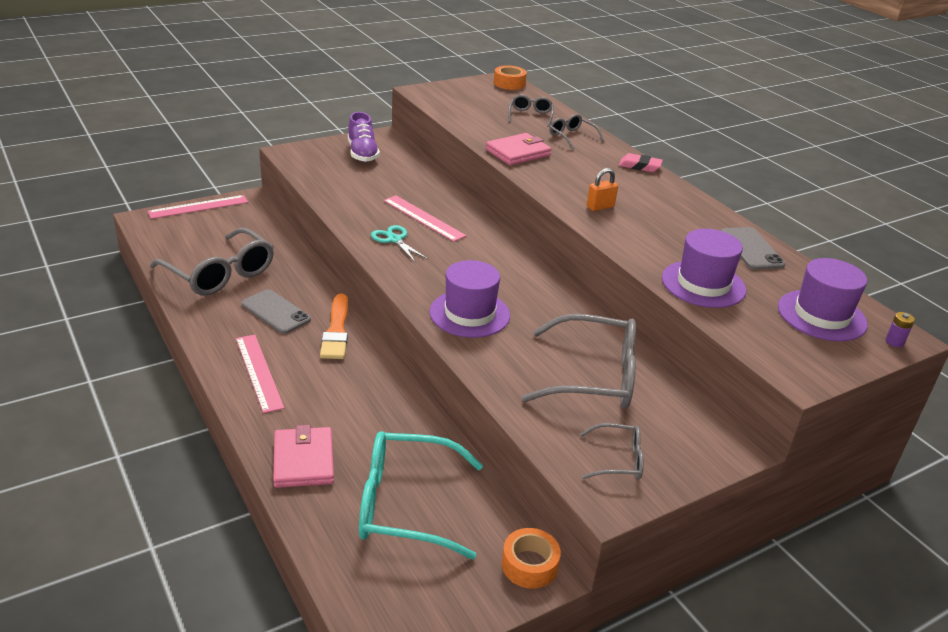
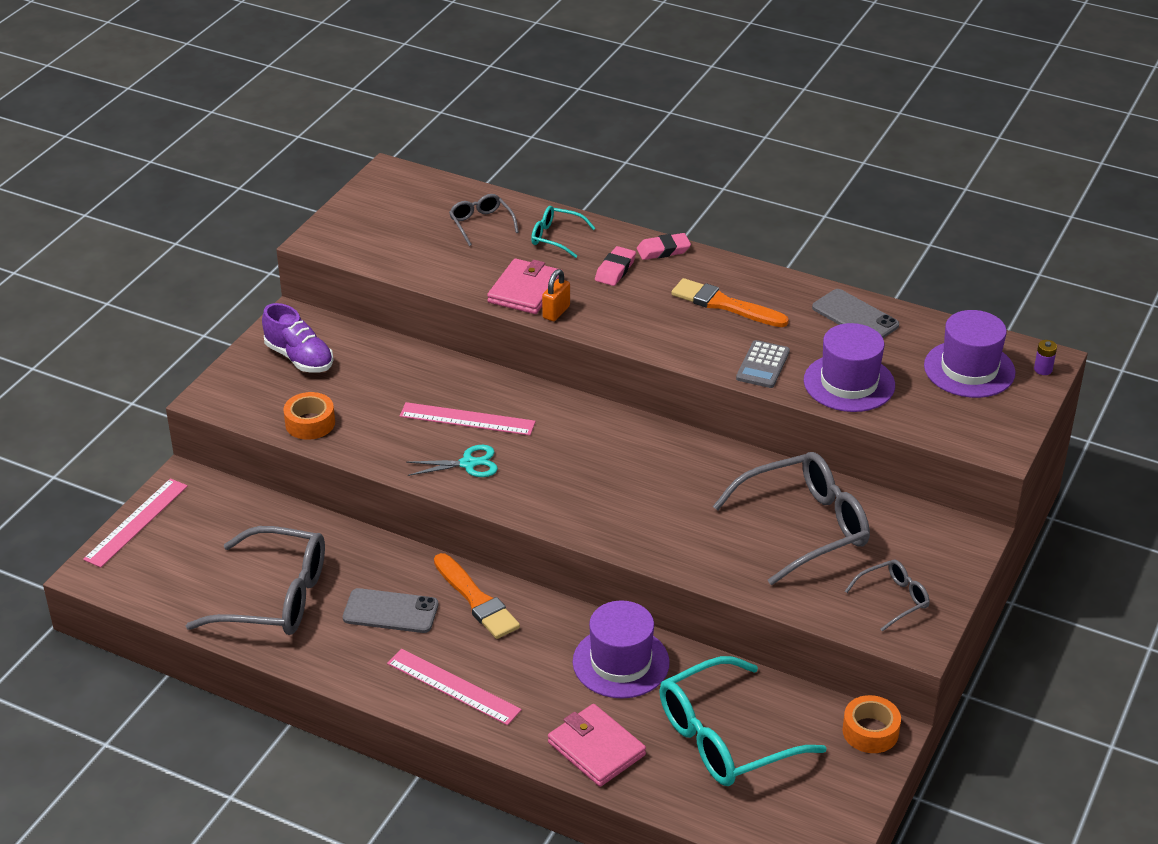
camera: 30 degrees left, 5 degrees up
(394, 239) = (468, 464): turquoise scissors -> turquoise scissors turned 150 degrees clockwise
(469, 314) = (634, 516): purple hat -> purple hat (621, 662)
(509, 83) = (404, 178): orange tape -> orange tape (310, 423)
(572, 137) = (556, 237): grey glasses -> turquoise glasses
(593, 164) = (615, 270): none -> pink eraser
(600, 207) = (677, 329): orange padlock -> orange padlock (556, 312)
(643, 248) = (763, 365): none -> grey calculator
(652, 207) = (725, 304): none -> orange brush

